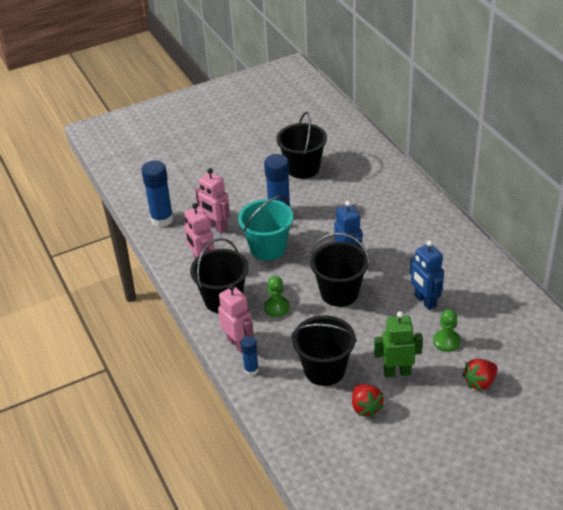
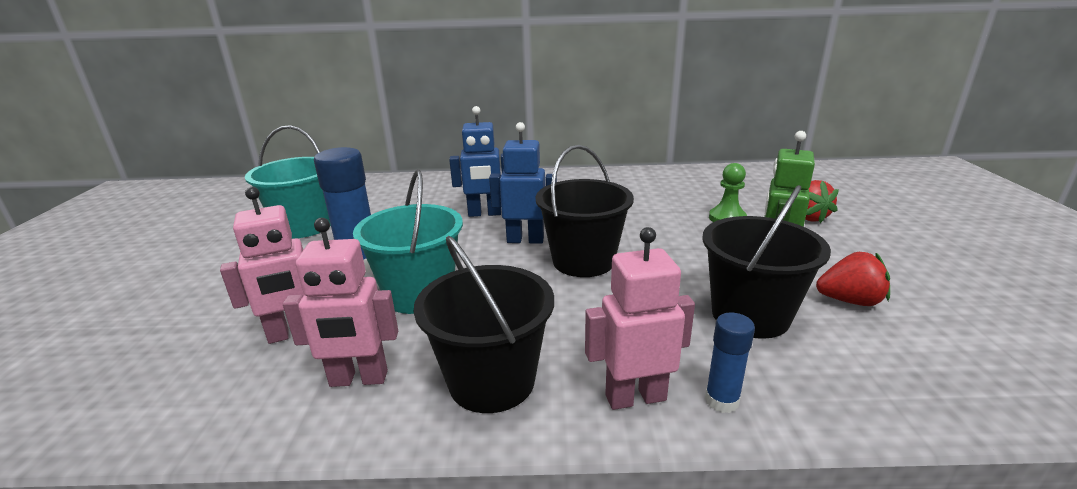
camera: 65 degrees left, 15 degrees down
(162, 219) = (155, 401): blue glue stick -> none
(276, 307) = (568, 323): green pawn -> none
(302, 168) = (304, 226): black bucket -> turquoise bucket
(425, 301) = (647, 214): blue robot -> blue robot (484, 214)

